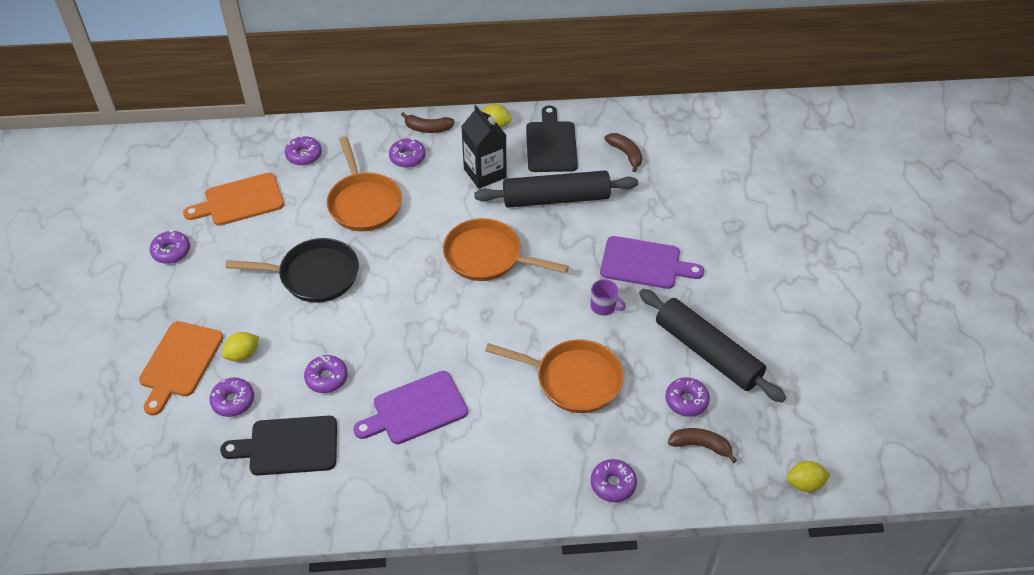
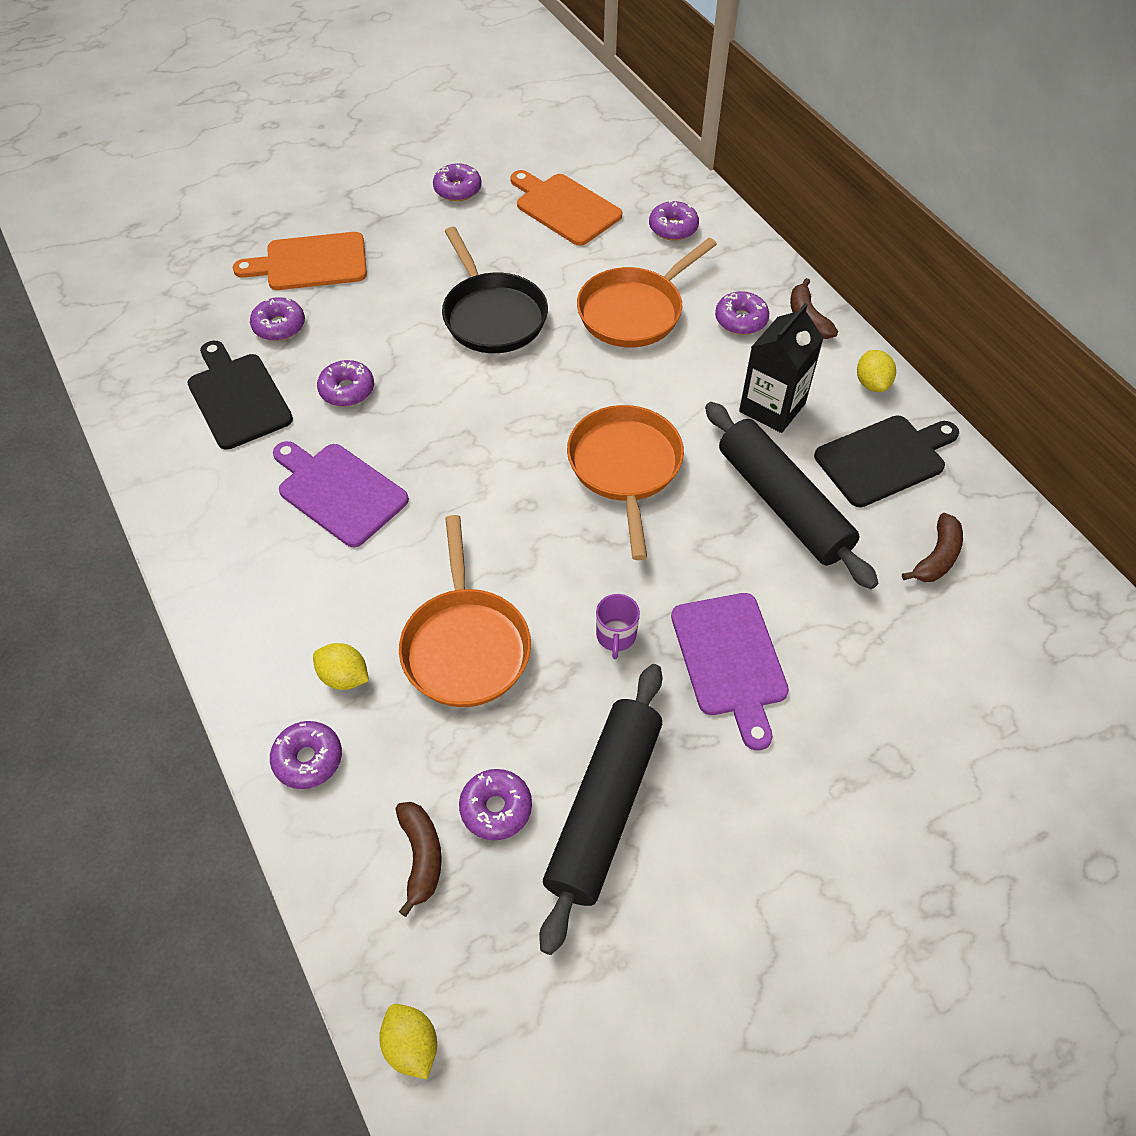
camera: 65 degrees right, 5 degrees up
(243, 354) = (346, 306): yellow lemon -> yellow lemon (344, 677)

